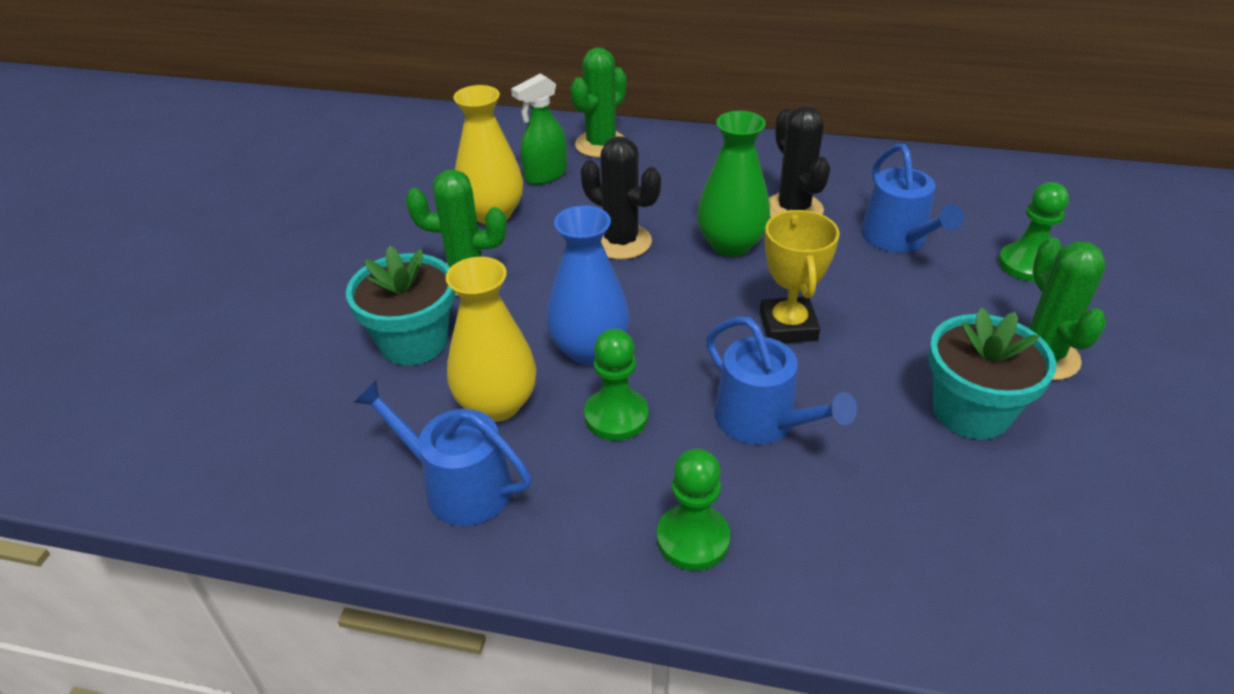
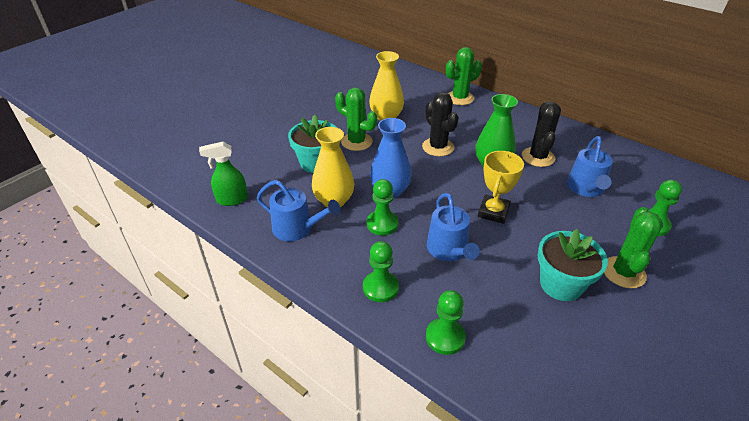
camera: 25 degrees right, 0 degrees up
(459, 486) = (297, 228): blue watering can -> blue watering can turned 150 degrees clockwise
(545, 175) = (422, 105): green spray bottle -> green spray bottle (231, 200)
(862, 583) = (445, 337): none -> green pawn

